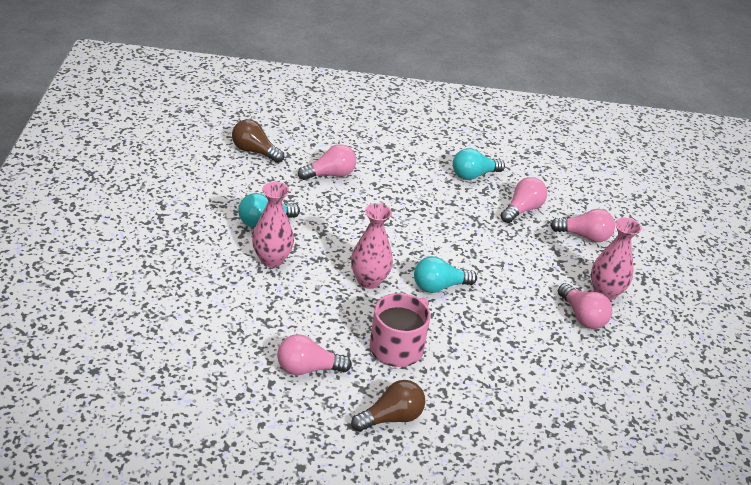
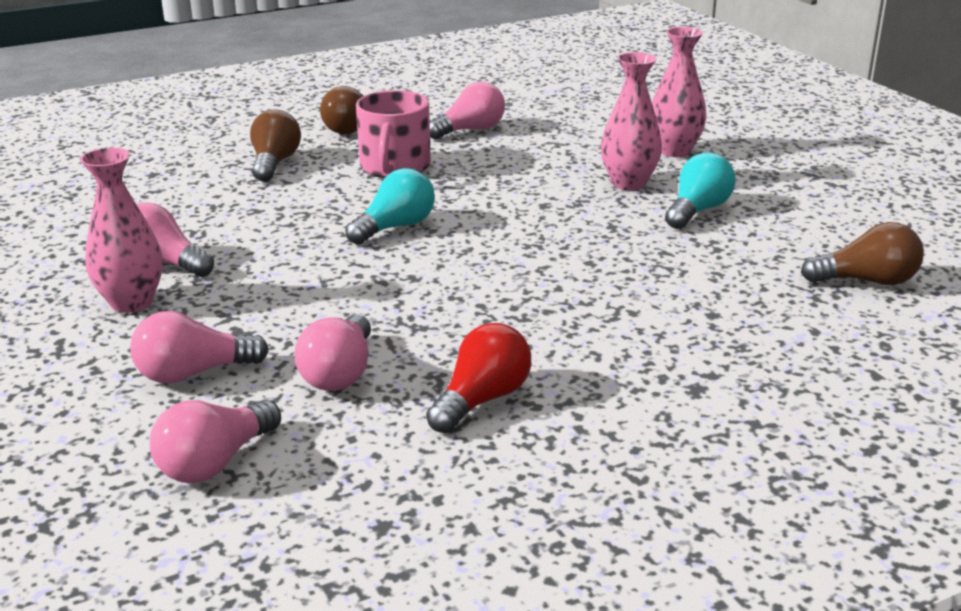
camera: 155 degrees right, 10 degrees down
(330, 174) = (713, 296): pink light bulb -> pink light bulb (215, 462)
(369, 281) = (491, 203): pink vase -> pink vase (674, 151)
(473, 175) = (482, 399): turquoise light bulb -> red light bulb
(477, 394) = (274, 163): none -> brown light bulb

